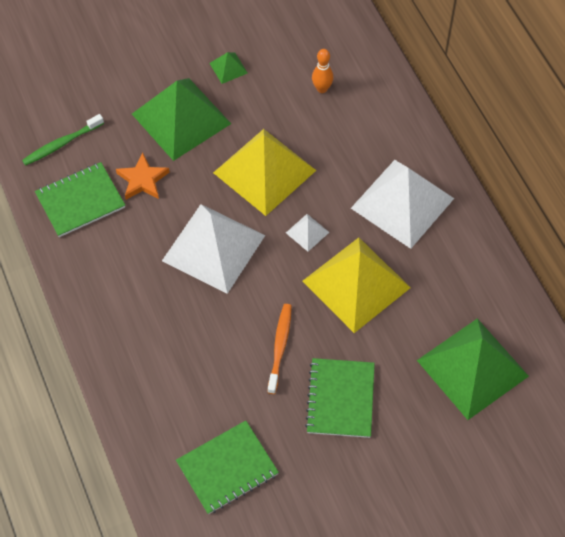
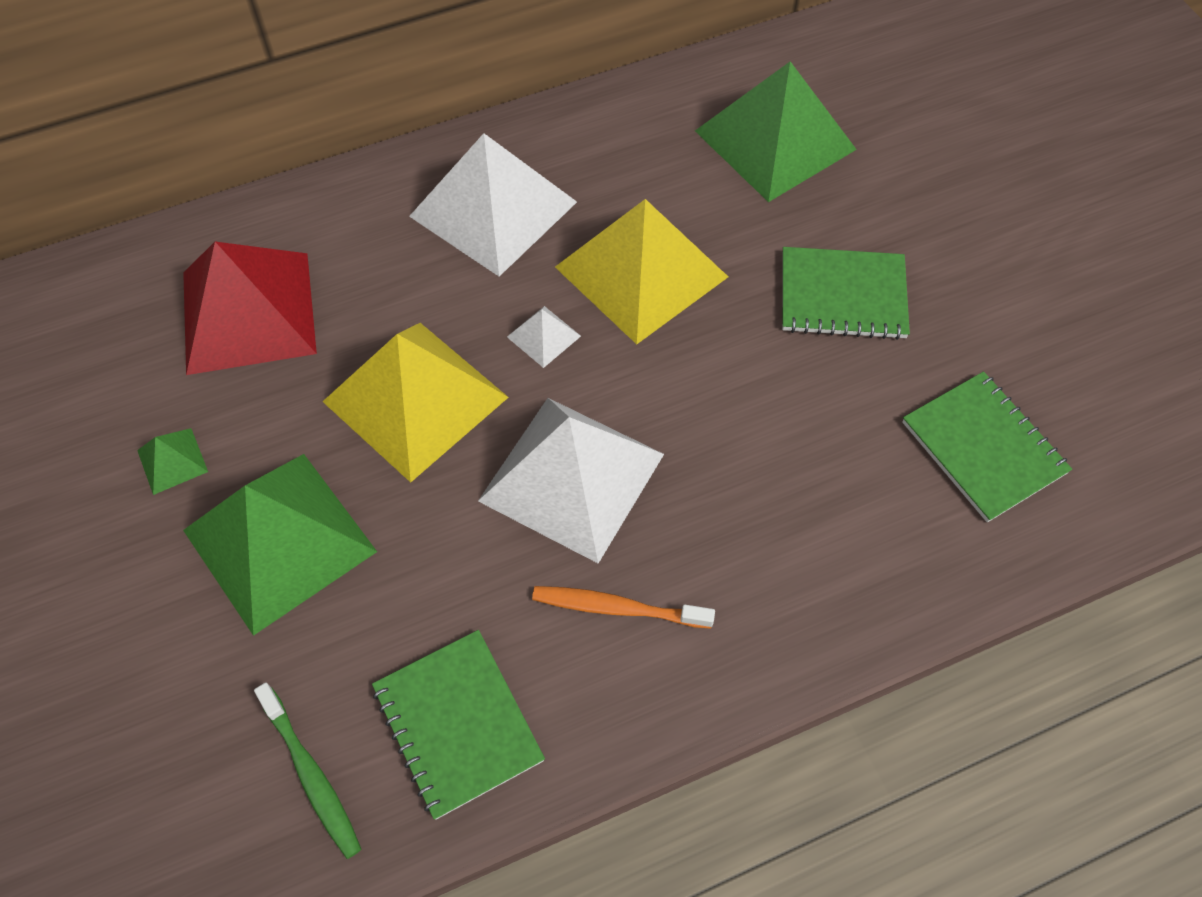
camera: 90 degrees left, 0 degrees up
(143, 180) = (416, 605): orange star -> none
(280, 347) = (760, 375): orange toothbrush -> orange toothbrush (617, 608)
(322, 88) = (249, 312): orange bowling pin -> red pyramid

